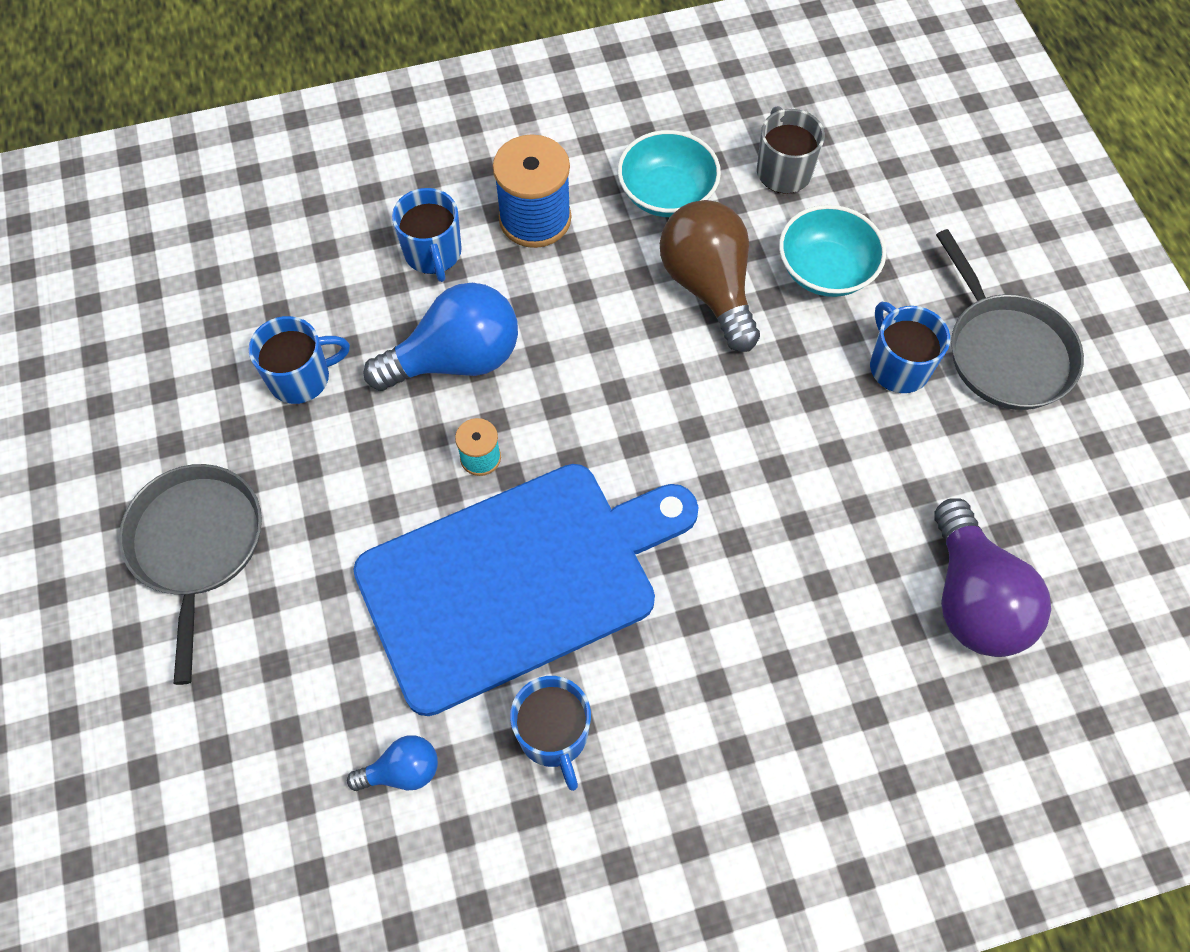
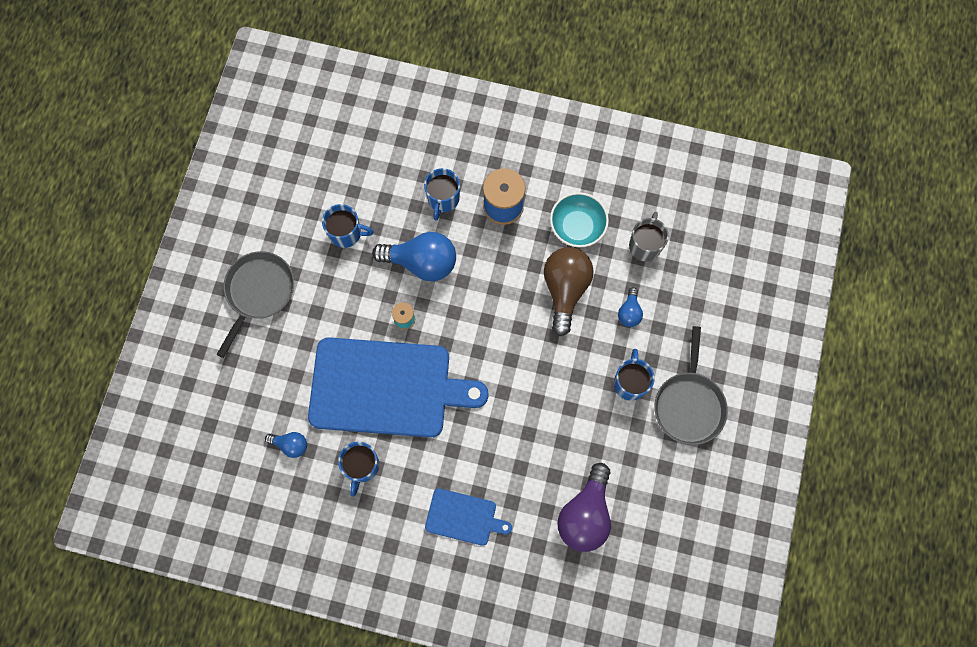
camera: 30 degrees right, 10 degrees up
(783, 719) = (464, 517): none -> blue cutting board
(825, 270) = (629, 312): turquoise bowl -> blue light bulb

